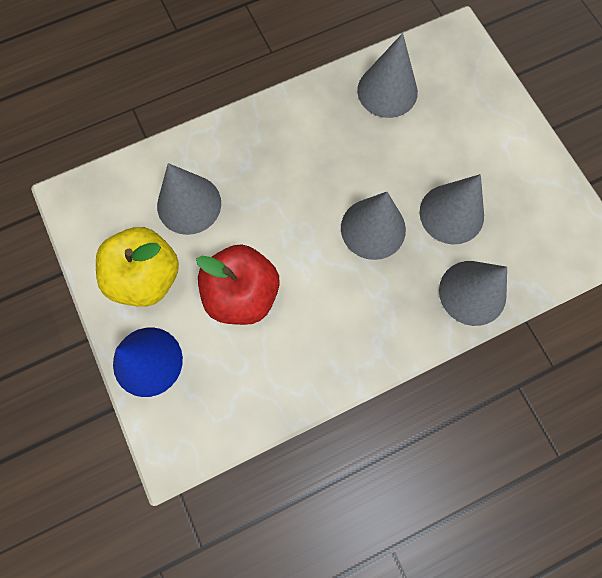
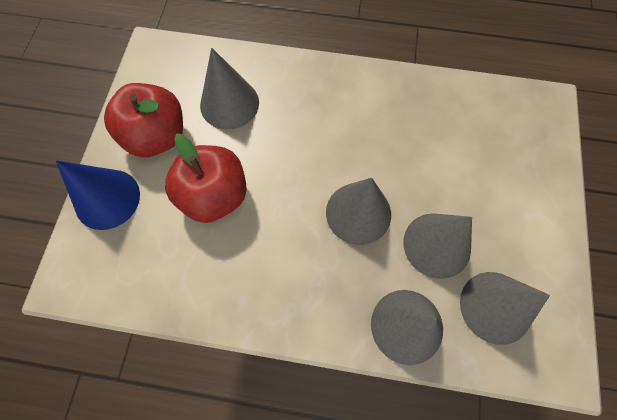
camera: 35 degrees right, 5 degrees down
(147, 277) = (157, 136): yellow apple -> red apple
(387, 91) = (452, 111): grey cone -> grey cone (495, 307)

